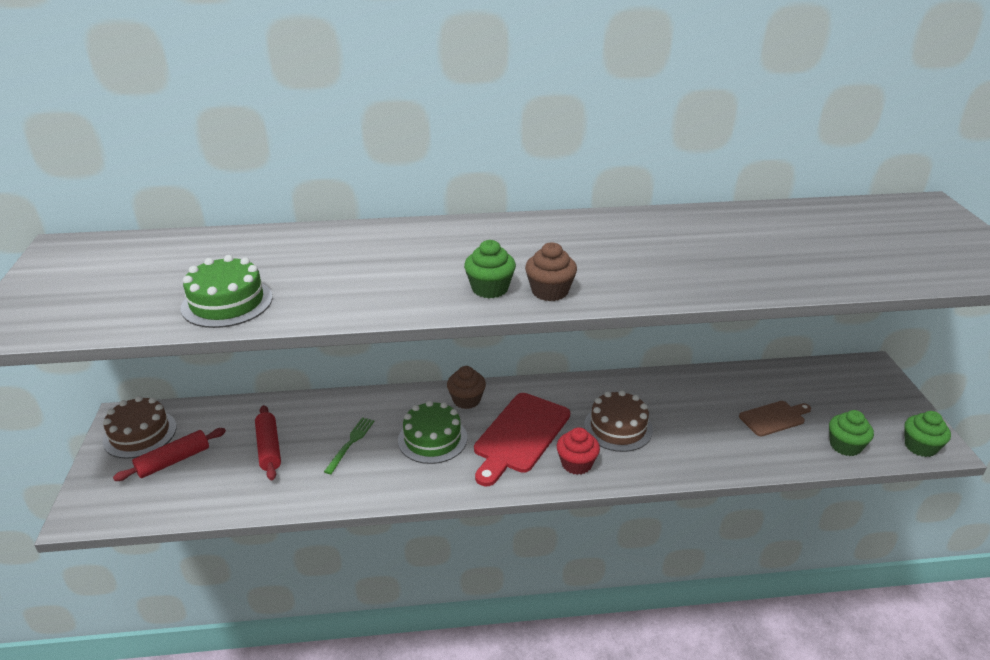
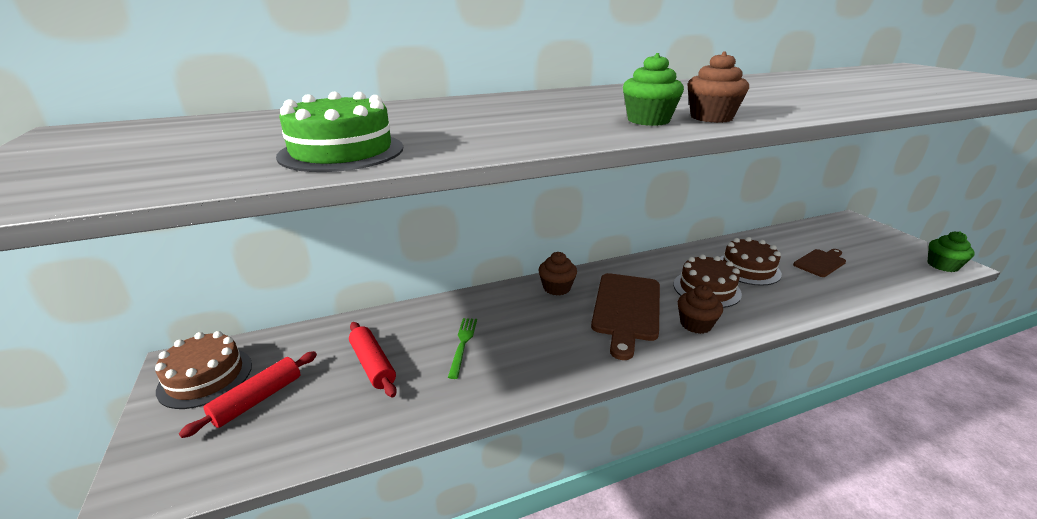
camera: 15 degrees left, 5 degrees down
(432, 439) = (545, 326): green cake -> none
(520, 435) = (626, 309): red cutting board -> brown cutting board
(576, 464) = (695, 324): red cupcake -> brown cupcake
(682, 412) = (748, 269): none -> brown cake
(845, 446) = (891, 273): green cupcake -> none

